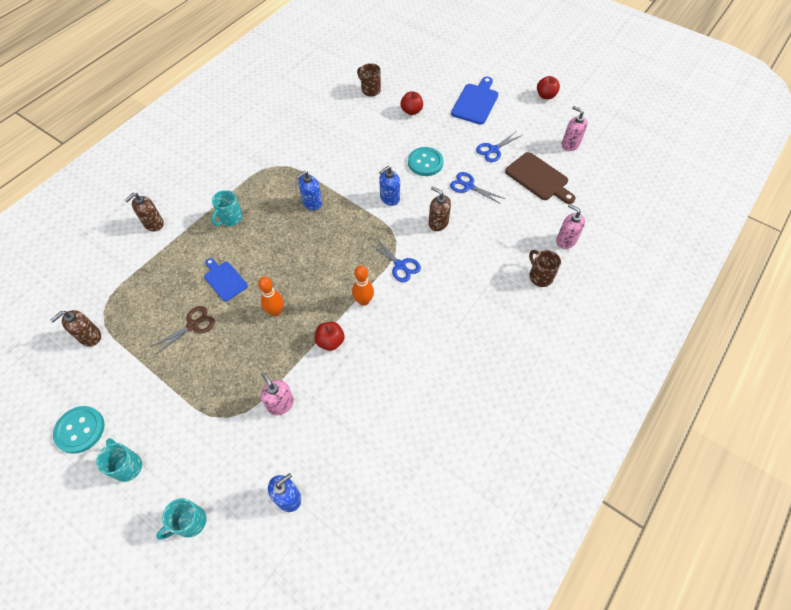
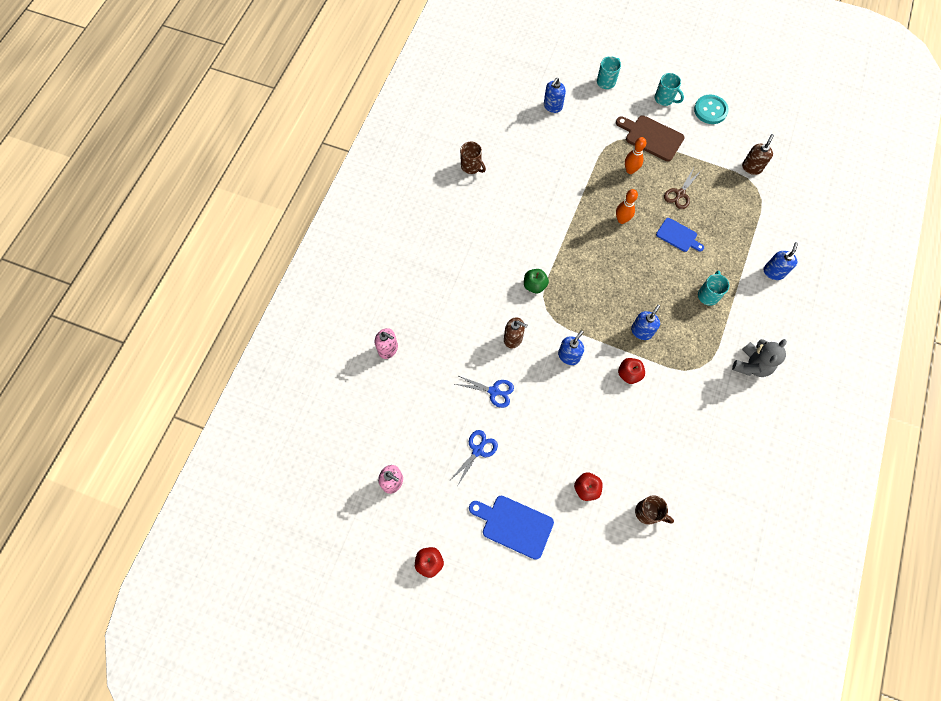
camera: 165 degrees right, 10 degrees up
(153, 224) = (773, 272): brown soap dispenser -> blue soap dispenser
(230, 158) = (751, 365): none -> grey teddy bear
(280, 404) = (584, 156): pink soap dispenser -> none
(330, 341) = (567, 207): red apple -> red apple (629, 374)
(363, 301) = (554, 245): orange bowling pin -> orange bowling pin (630, 170)
(400, 265) = (534, 285): blue scissors -> green apple
(425, 163) = (547, 412): turquoise button -> none
(475, 102) = (514, 525): blue cutting board -> blue cutting board turned 105 degrees clockwise
(539, 178) = (422, 421): brown cutting board -> brown cutting board (651, 137)
(540, 276) = (408, 305): brown mug -> brown mug (471, 166)

